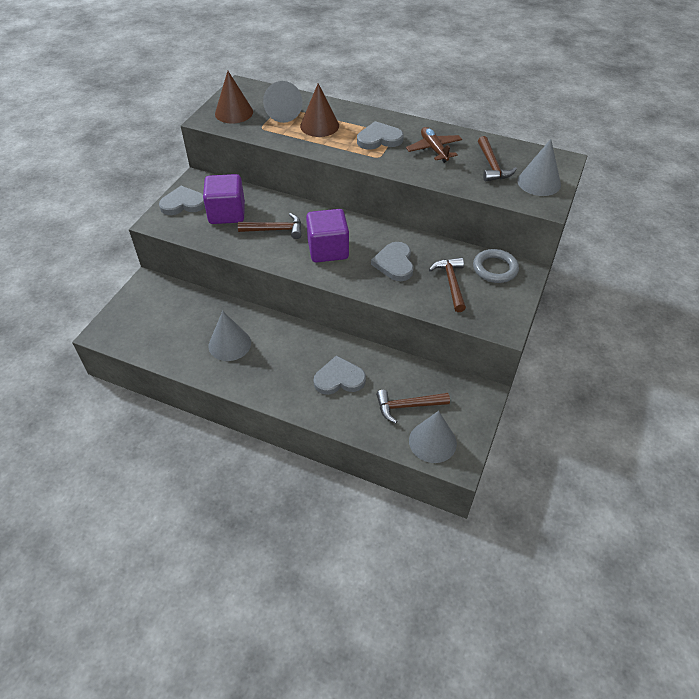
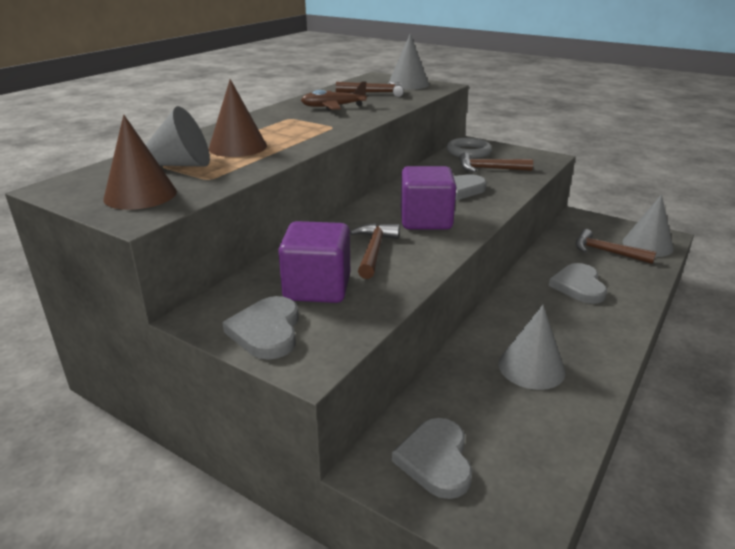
camera: 80 degrees left, 20 degrees down
(379, 139) = (295, 124): grey heart -> grey heart (436, 460)
(407, 406) = (606, 252): brown hammer -> brown hammer turned 120 degrees clockwise

